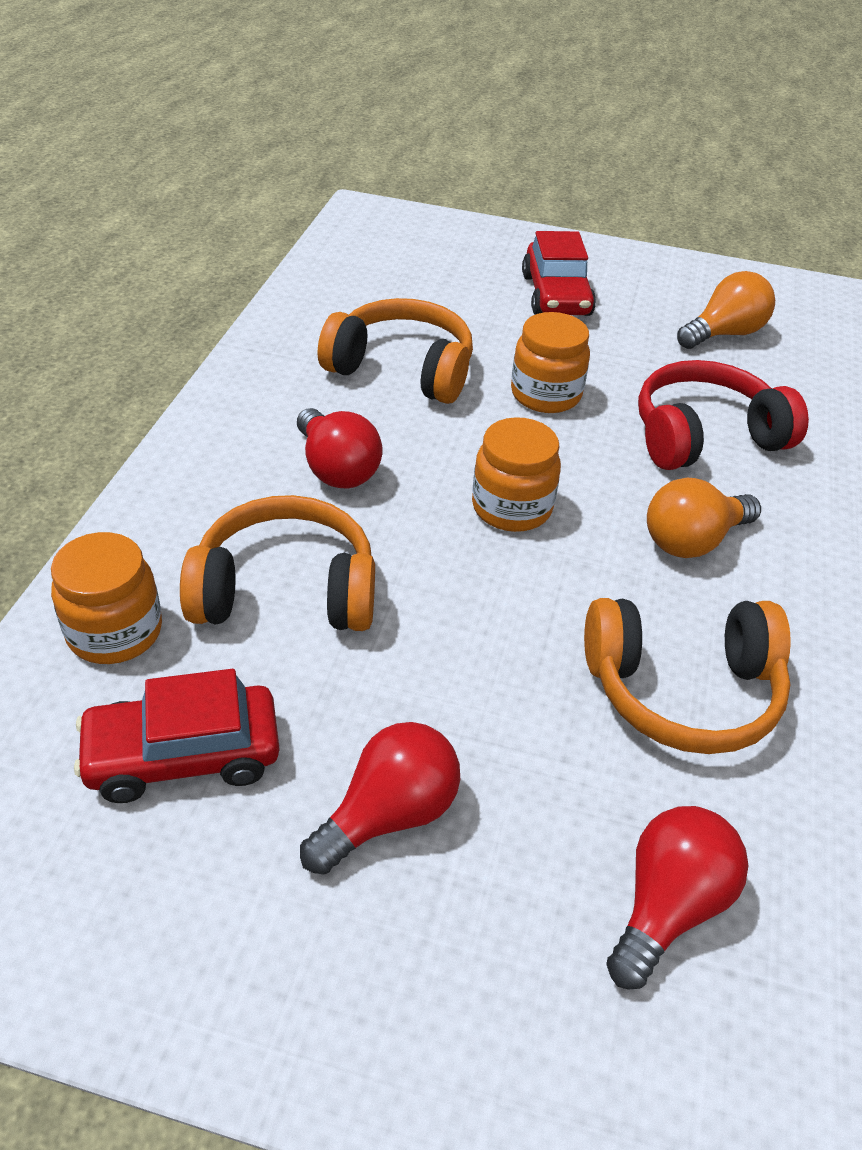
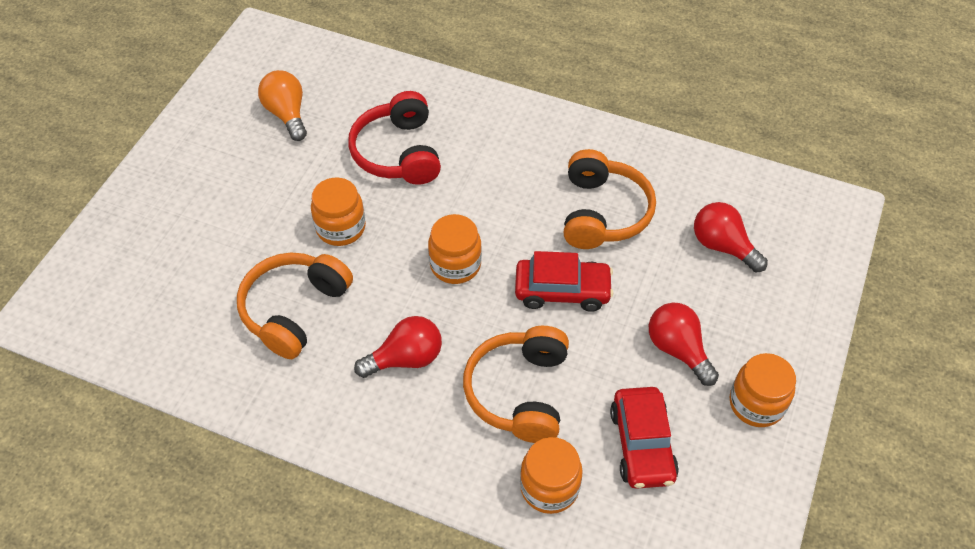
camera: 80 degrees left, 10 degrees up
(269, 961) = (756, 404): none -> orange jar
(556, 295) = (215, 200): red car -> red car (562, 291)
(692, 540) = (493, 182): orange light bulb -> none

